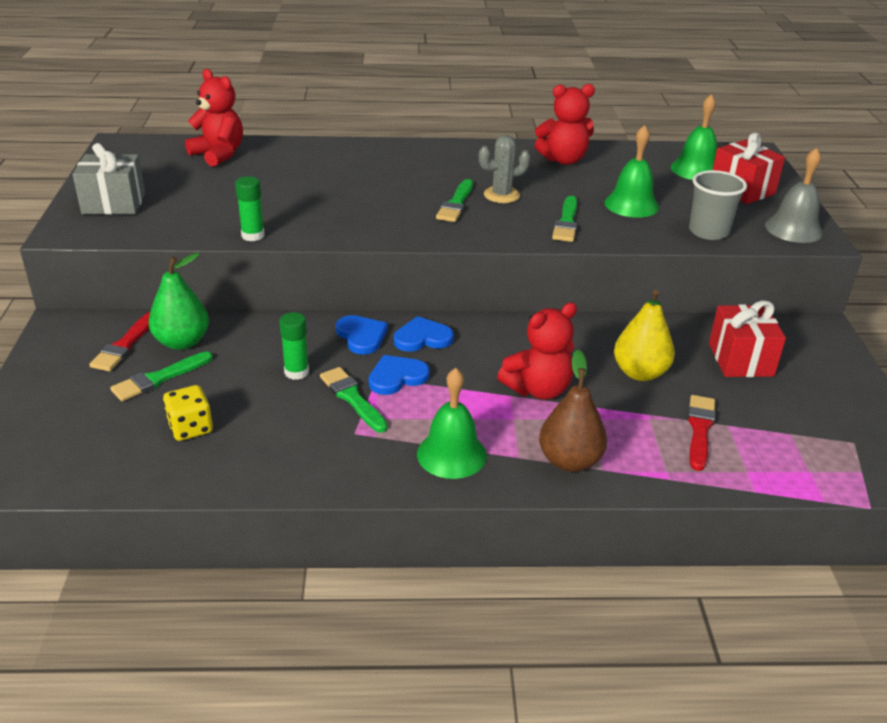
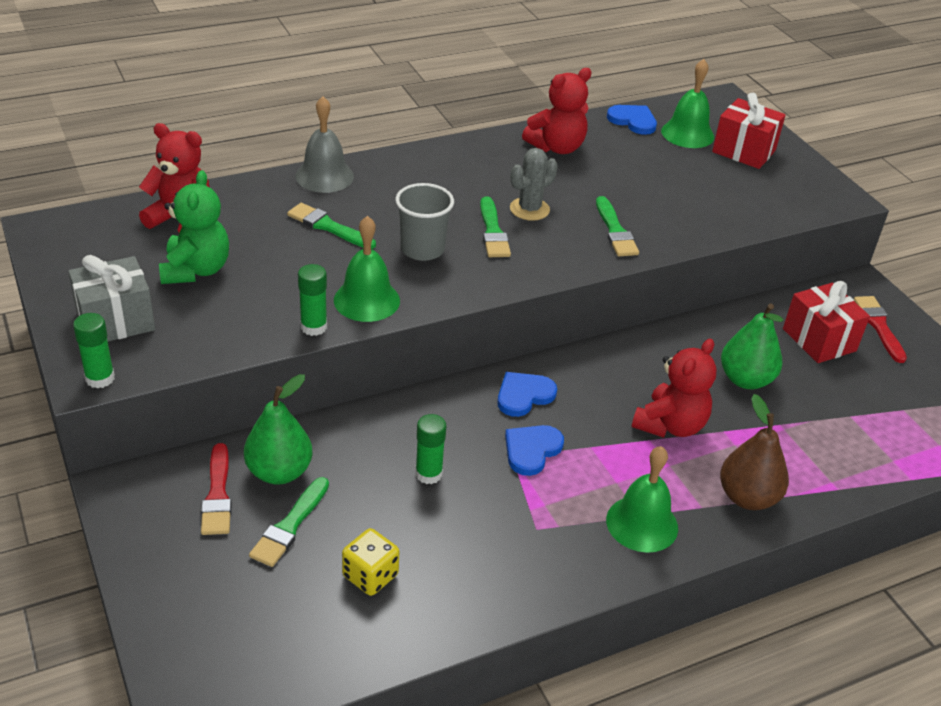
camera: 25 degrees left, 5 degrees up
(70, 234) = (100, 378): none -> green glue stick
(199, 185) = (196, 270): none -> green teddy bear
(352, 398) = (506, 488): green brush -> green brush (328, 227)
(361, 336) = (462, 410): blue heart -> blue heart (633, 121)
(631, 204) = (659, 193): green bell -> green bell (366, 300)
(640, 373) = (745, 379): yellow pear -> green pear
(699, 429) = (831, 428): red brush -> red brush (879, 326)
(708, 232) = (748, 212): grey cup -> grey cup (422, 249)
(793, 229) = (816, 190): grey bell -> grey bell (324, 176)

